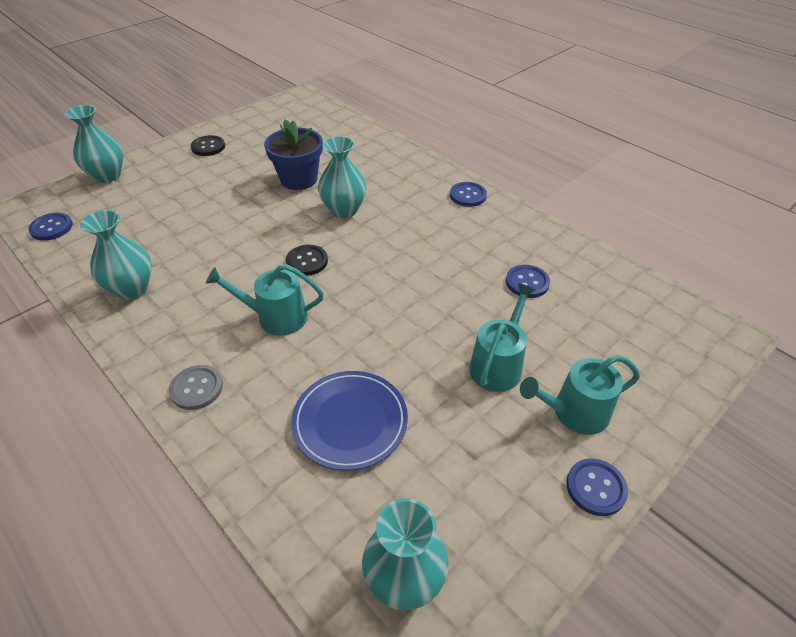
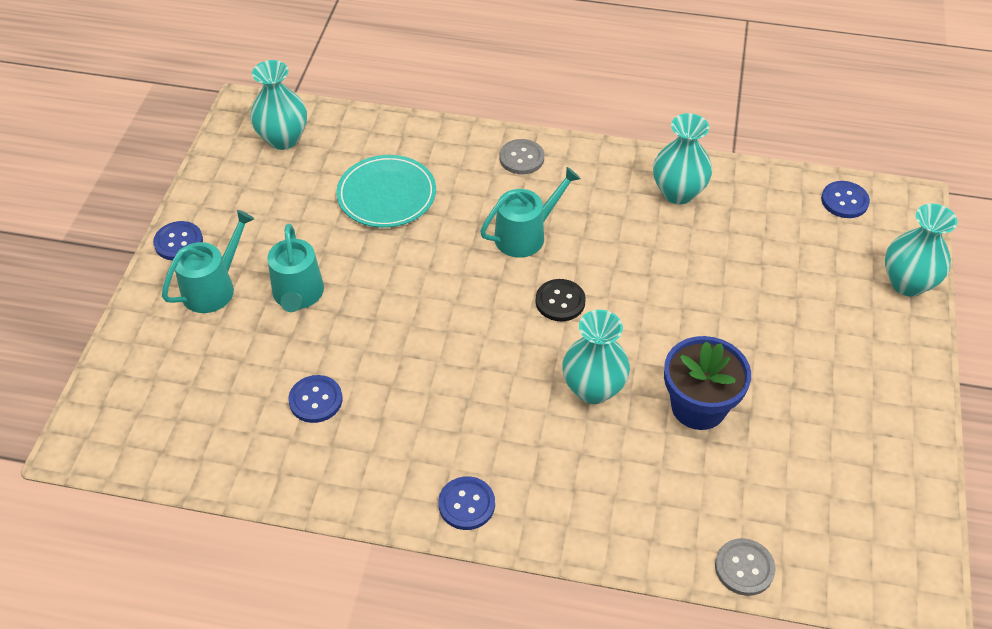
camera: 145 degrees right, 5 degrees up
(208, 147) = (877, 394): black button -> none
(350, 421) = (386, 195): blue plate -> turquoise plate
(358, 127) = (744, 568): none -> grey button

